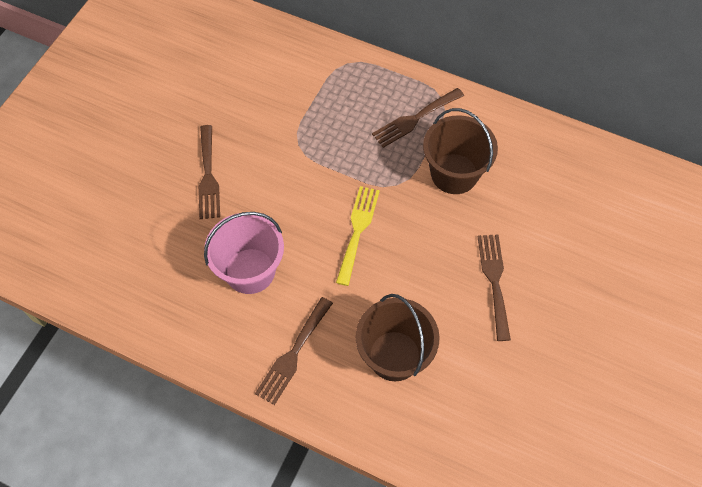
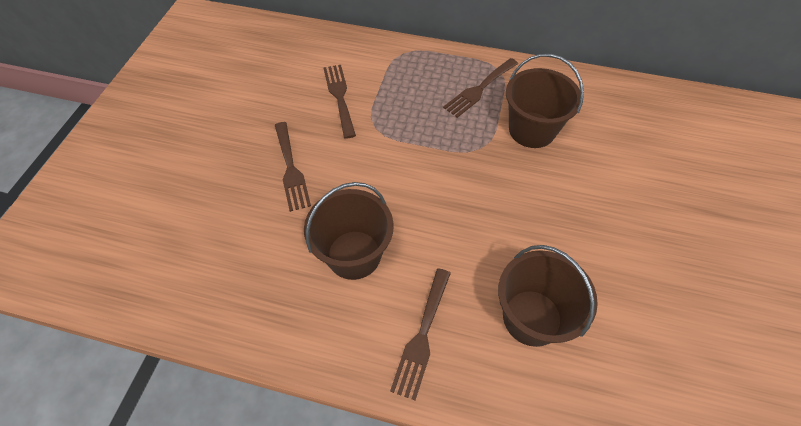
camera: 10 degrees left, 5 degrees down
(250, 271) = (354, 254): pink bucket -> brown bucket
(358, 230) = (455, 195): yellow fork -> none
(494, 280) = (606, 221): brown fork -> brown fork (339, 96)

